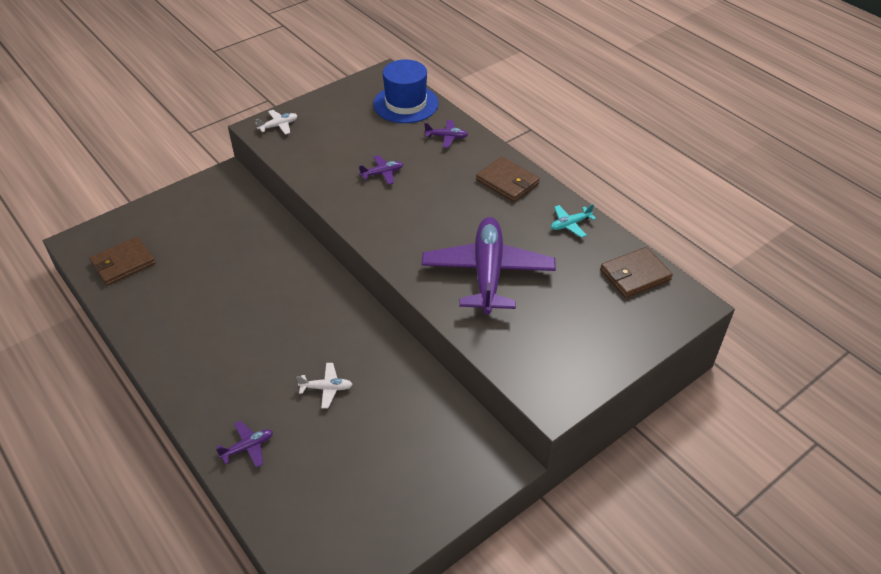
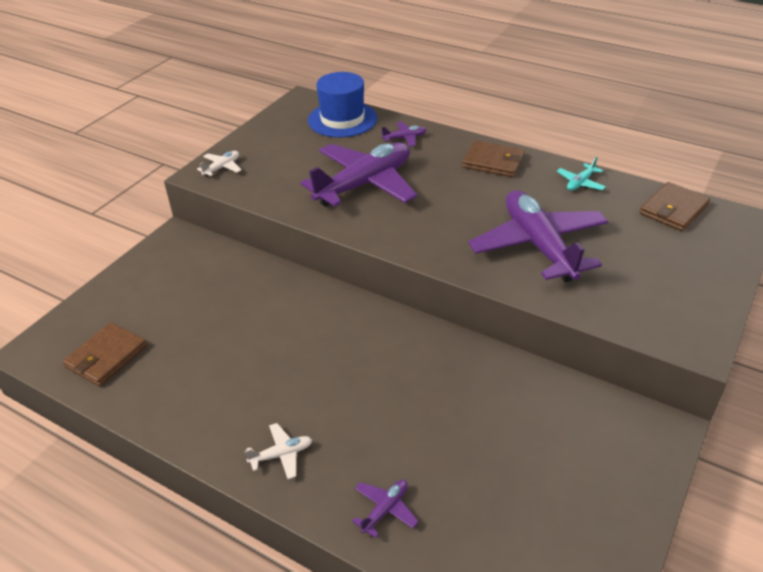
camera: 20 degrees left, 5 degrees down
(326, 388) = (430, 415): white plane -> white plane (281, 455)
(382, 173) = (364, 184): purple plane -> purple plane, size x2.50

